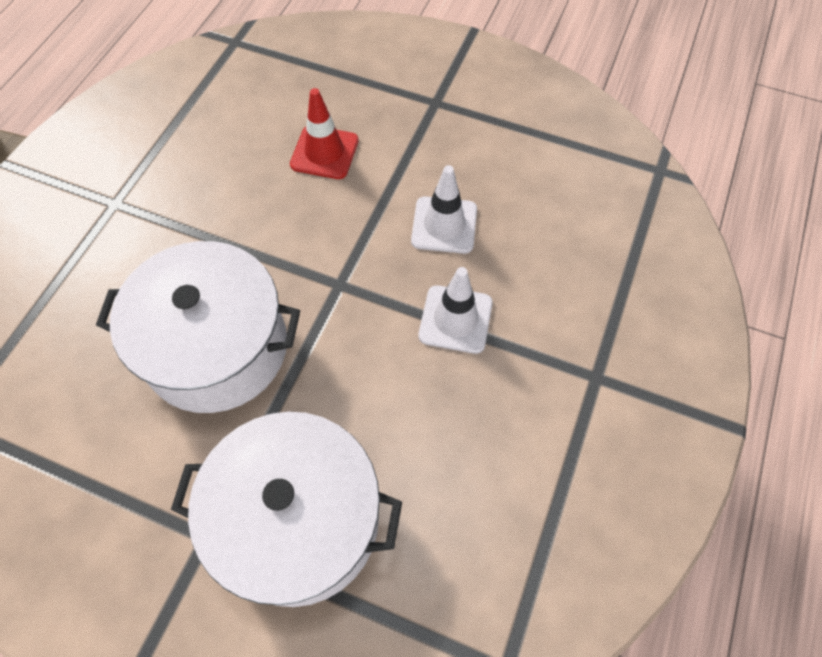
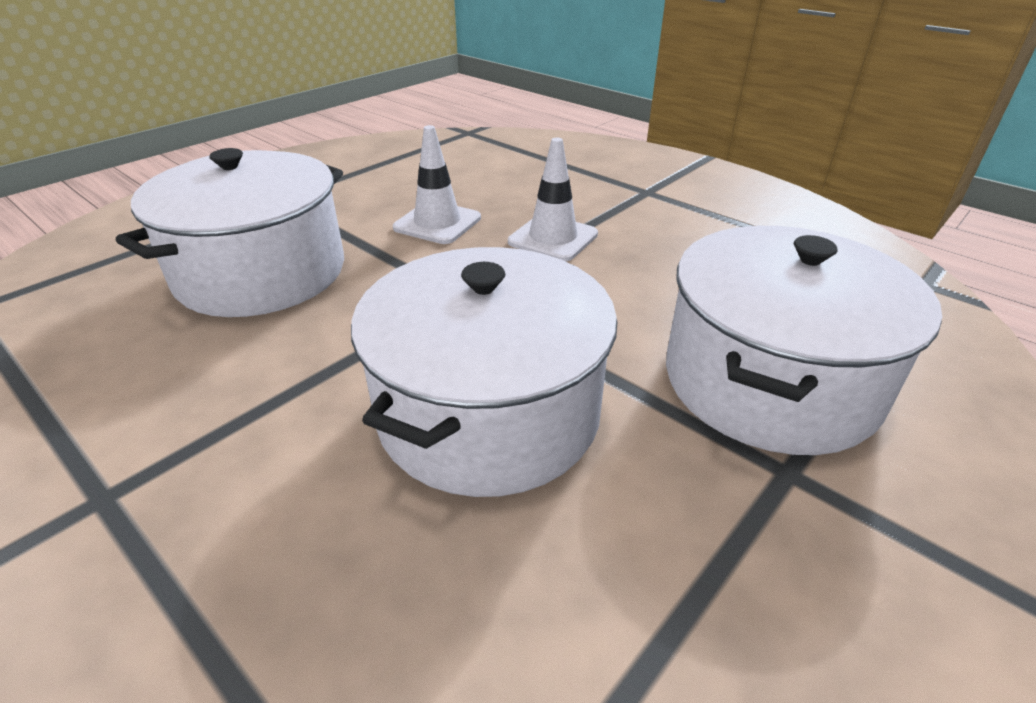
camera: 70 degrees left, 25 degrees down
(324, 152) = (261, 273): red traffic cone -> white pot

